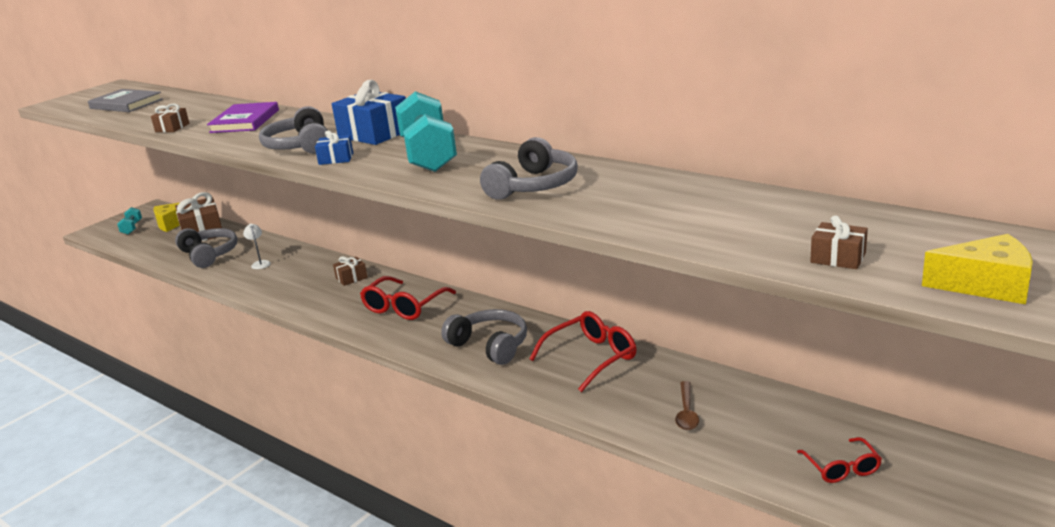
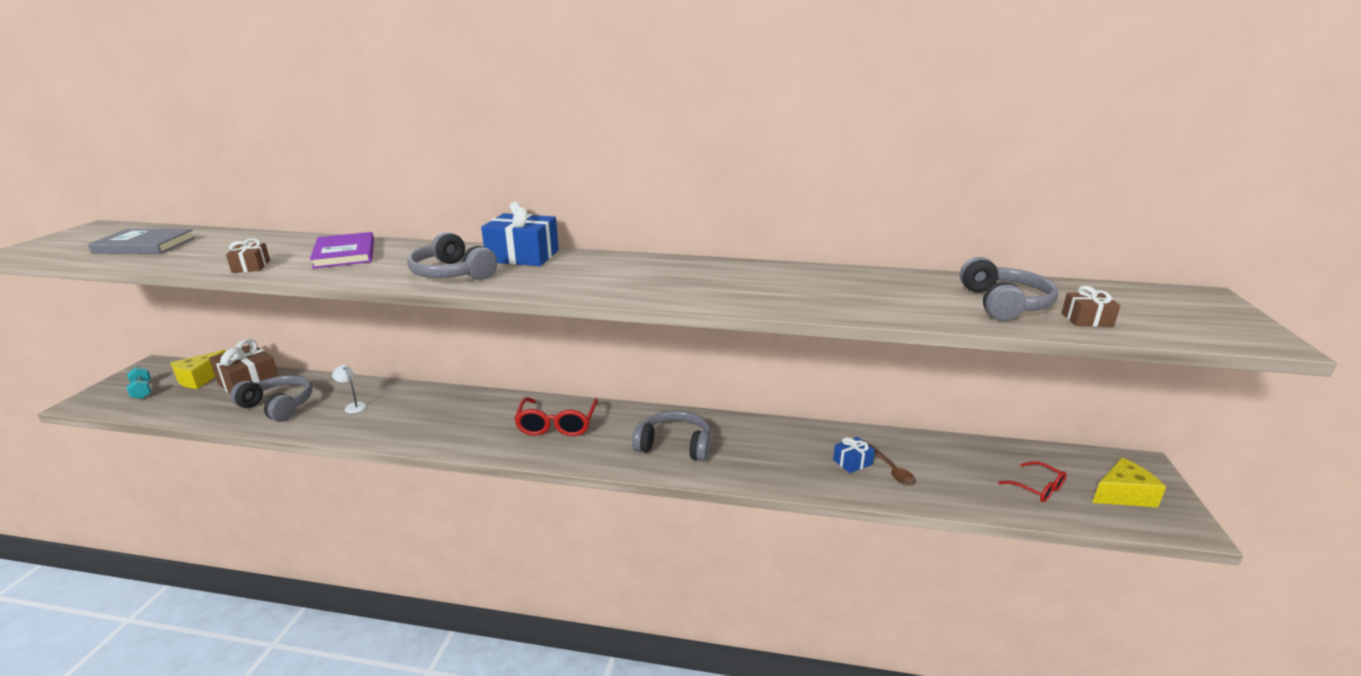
camera: 30 degrees left, 0 degrees up
(336, 159) = (514, 282): blue gift -> blue gift (852, 462)
(351, 278) = (475, 405): brown gift -> none
(428, 155) = (612, 271): turquoise dumbbell -> none
(534, 186) = (759, 289): grey headphones -> grey headphones (1004, 304)
(591, 358) = (772, 439): red glasses -> none
(986, 285) = (1208, 326): yellow cheese -> yellow cheese (1123, 495)

